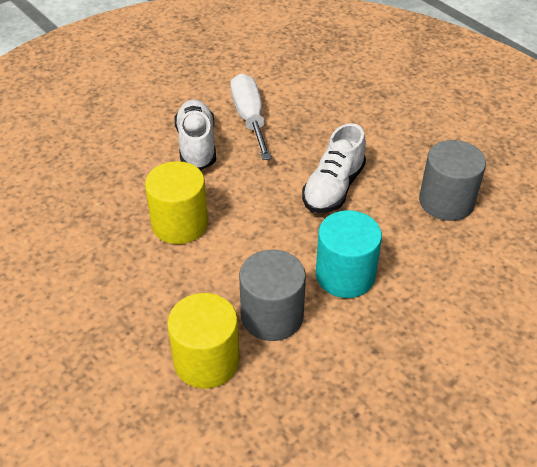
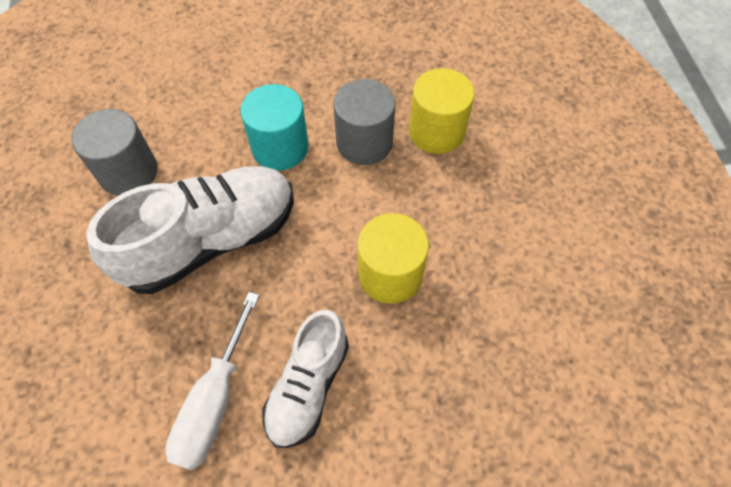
camera: 150 degrees left, 15 degrees up
(333, 188) = (211, 241): white shoe -> white shoe, size x1.63

